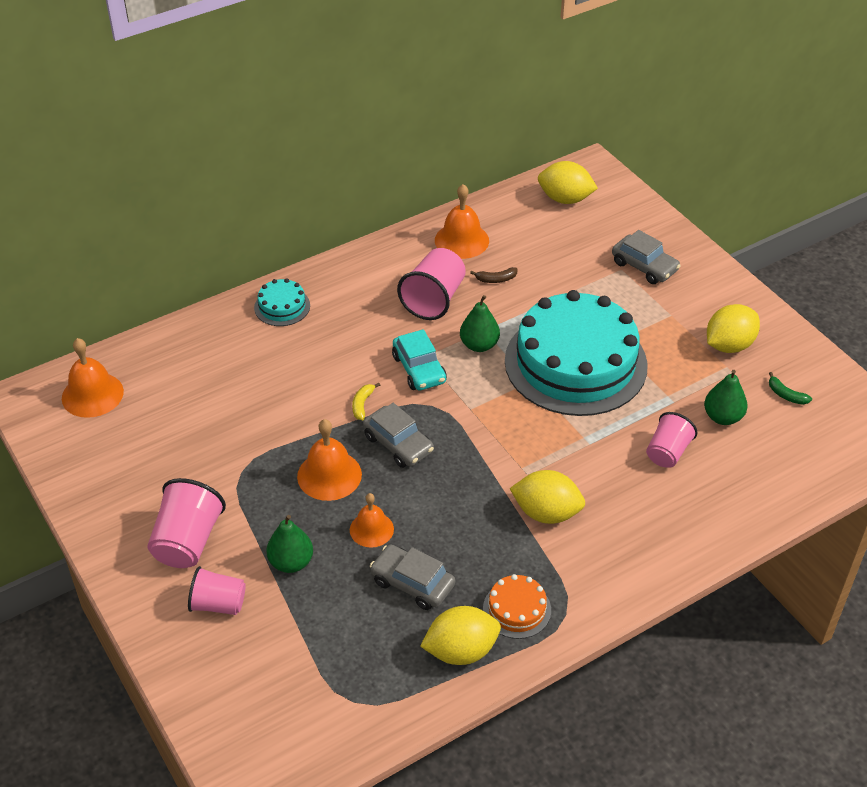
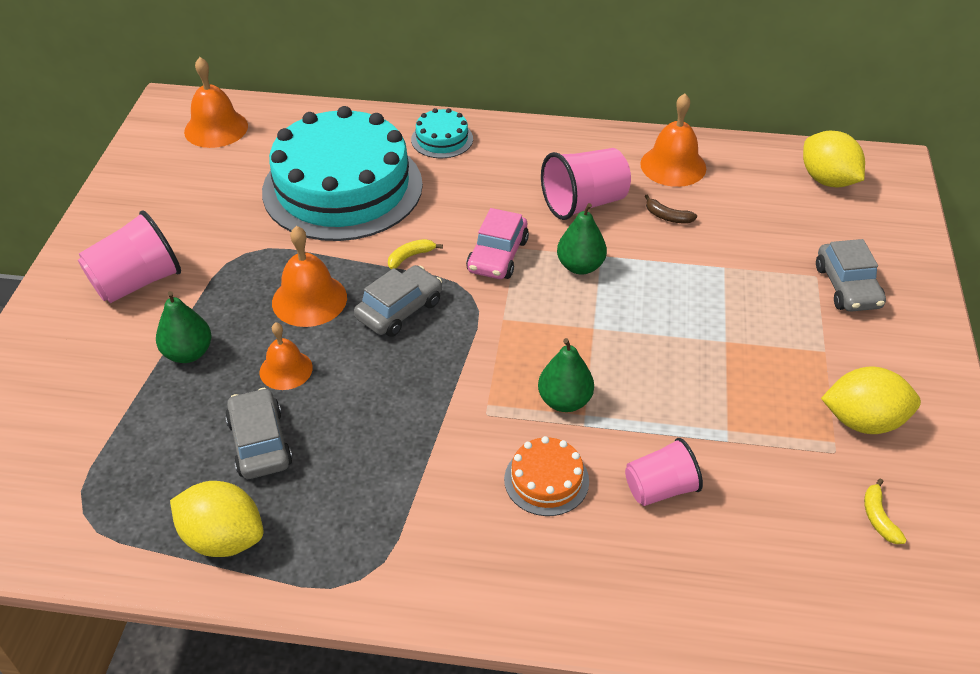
camera: 40 degrees right, 0 degrees up
(218, 604) = (94, 349): pink cup -> none
(398, 444) = (399, 310): grey car -> grey car turned 135 degrees counterclockwise
(419, 369) = (497, 255): turquoise car -> pink car
(517, 609) = (320, 537): orange cake -> orange cake (546, 480)
(546, 513) = (460, 464): yellow lemon -> none
(575, 363) = (660, 338): turquoise cake -> turquoise cake (342, 187)
(722, 417) = (769, 492): green pear -> green pear (564, 401)
(786, 395) = (878, 518): green banana -> yellow banana

